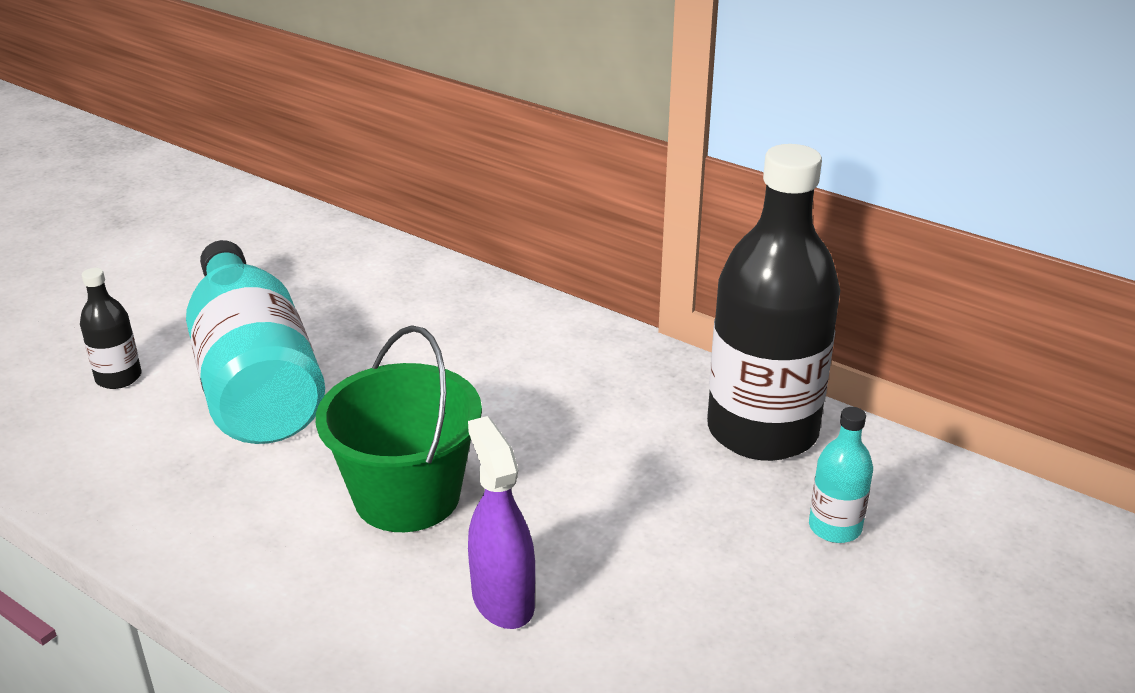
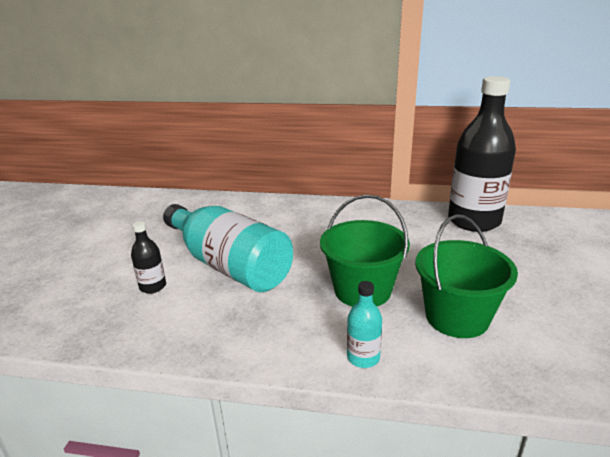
camera: 25 degrees left, 5 degrees down
(503, 600) = (457, 317): purple spray bottle -> green bucket
(835, 527) = (543, 245): turquoise bottle -> turquoise bottle (363, 357)

